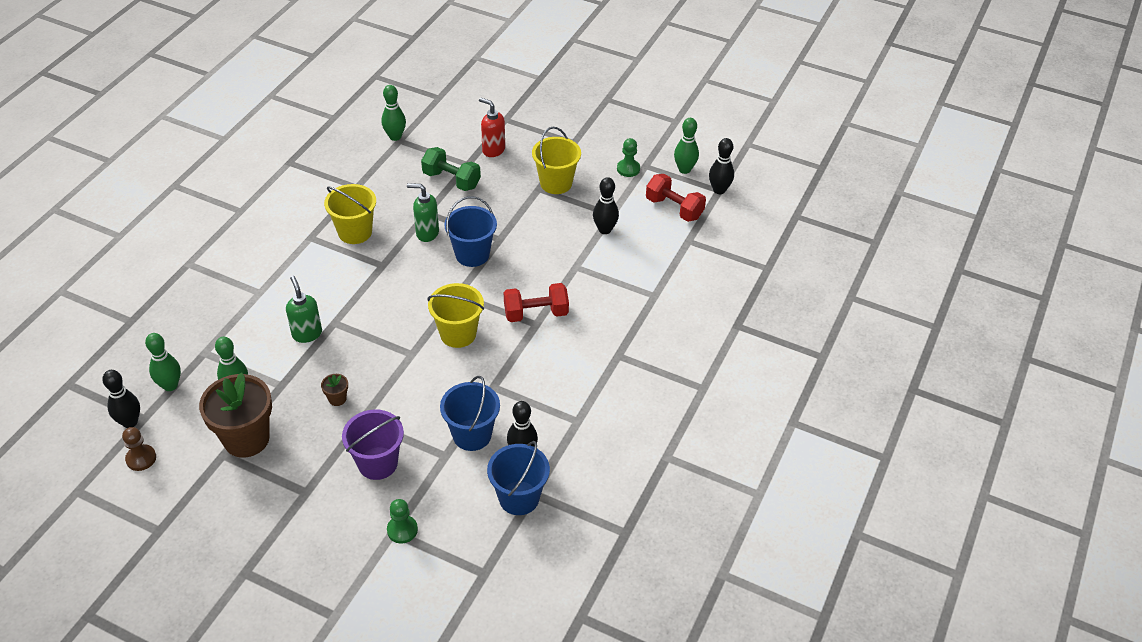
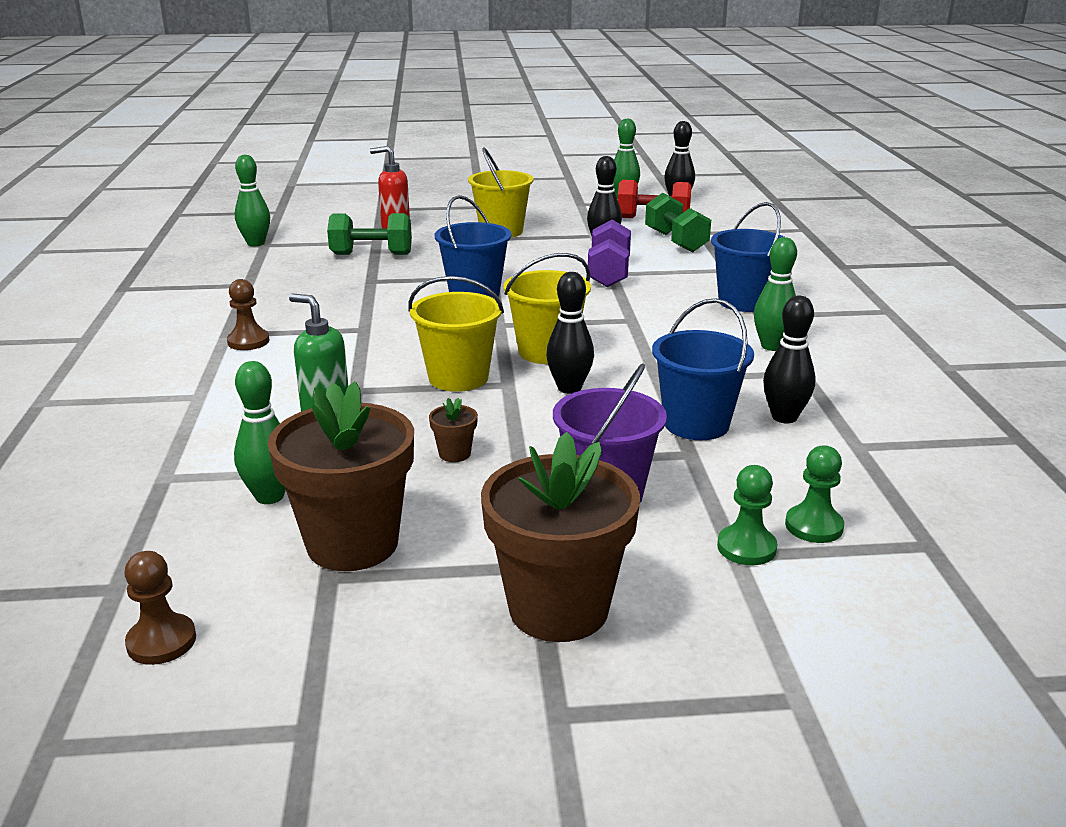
camera: 30 degrees left, 20 degrees down
(130, 422) = (89, 602): black bowling pin -> black bowling pin (569, 388)
(170, 385) = (133, 531): green bowling pin -> green bowling pin (772, 346)
(292, 521) = (558, 609): none -> brown flower pot
(315, 251) = (248, 341): none -> brown pawn
(355, 232) = (289, 315): yellow bucket -> yellow bucket (458, 378)
(427, 233) = (392, 293): green soap dispenser -> none
(519, 498) = (848, 456): blue bucket -> blue bucket (744, 302)
(536, 313) = (619, 313): red dumbbell -> none
(573, 266) = (609, 274): none -> purple dumbbell
(628, 169) = (566, 209): green pawn -> green pawn (814, 526)
(657, 246) = (676, 241): none -> green dumbbell

